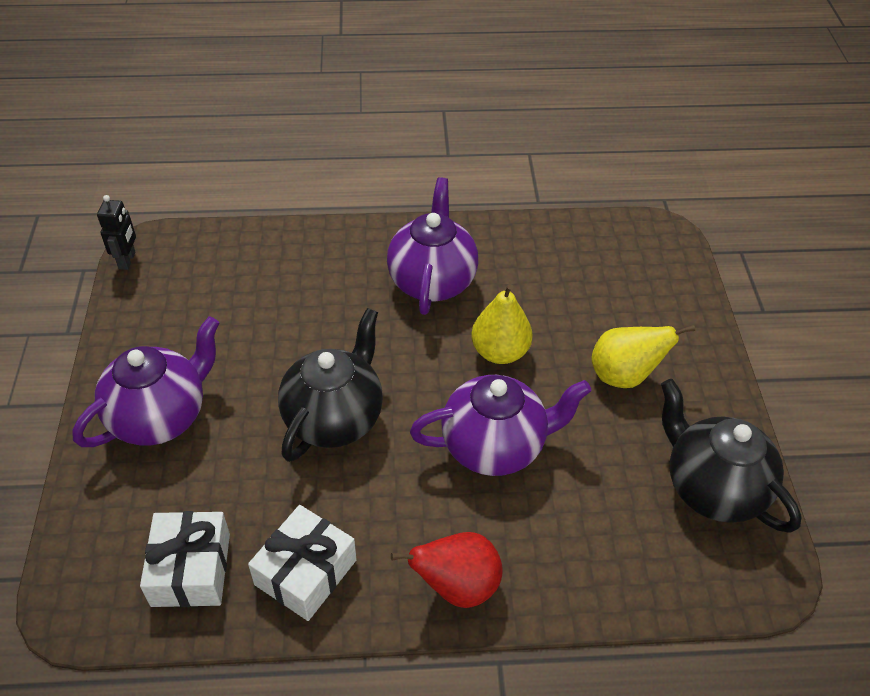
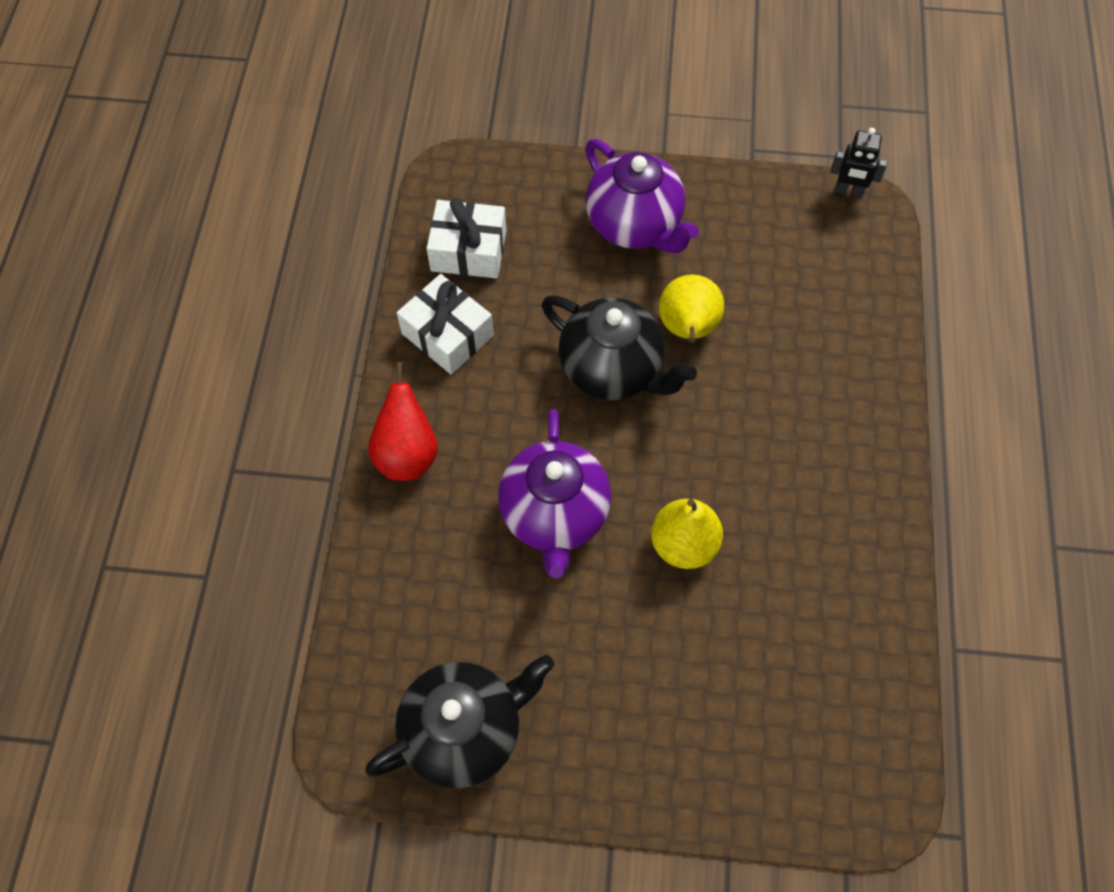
camera: 100 degrees right, 15 degrees up
(432, 281) = (802, 488): purple teapot -> none
(624, 376) = (632, 678): yellow pear -> yellow pear (687, 329)

